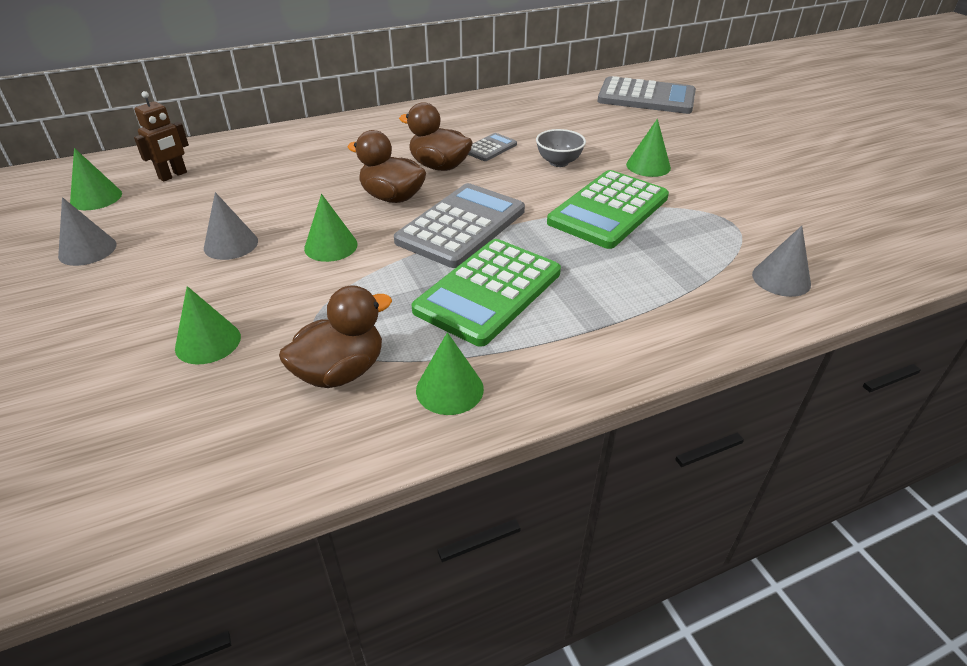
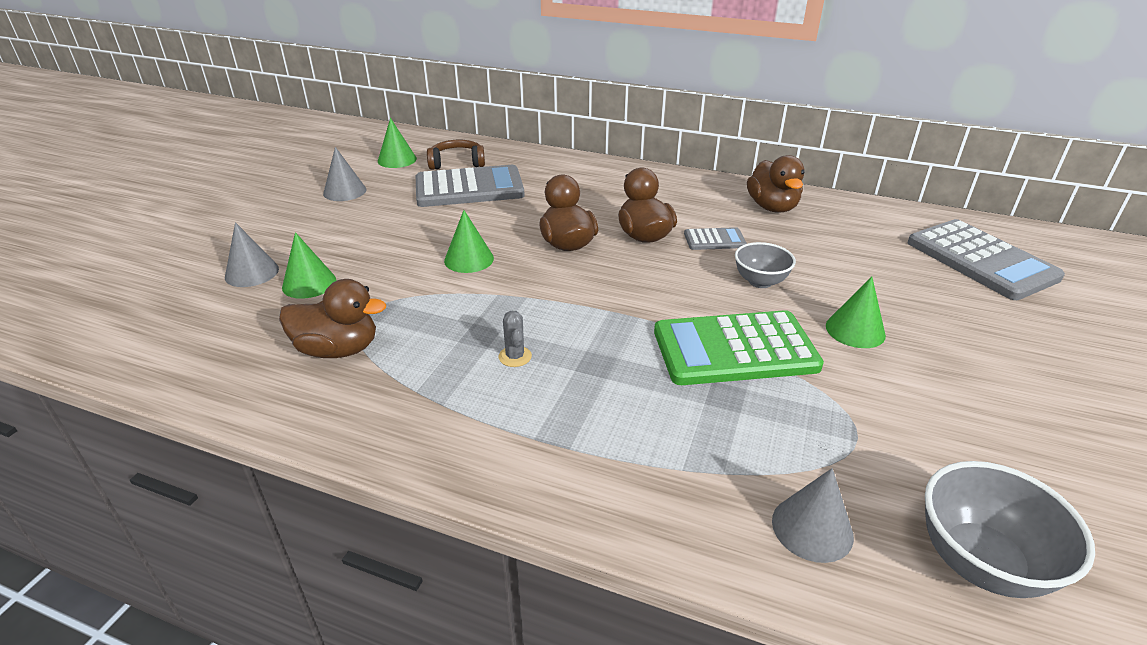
camera: 45 degrees right, 5 degrees down
(173, 175) = (457, 163): brown robot -> brown headphones
(231, 244) = (416, 226): grey cone -> grey cone (252, 273)
(449, 389) = (373, 408): green cone -> none
(461, 226) = (581, 293): grey calculator -> grey calculator (469, 188)
(488, 291) = (515, 356): green calculator -> grey cactus
(492, 111) = (772, 207): none -> brown duck
(852, 248) = (980, 562): none -> grey bowl

